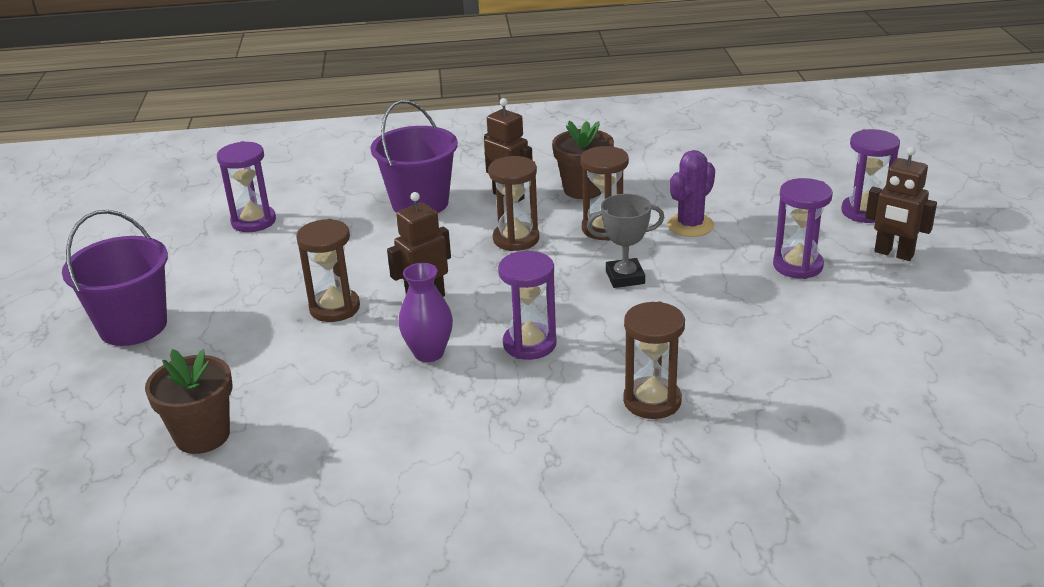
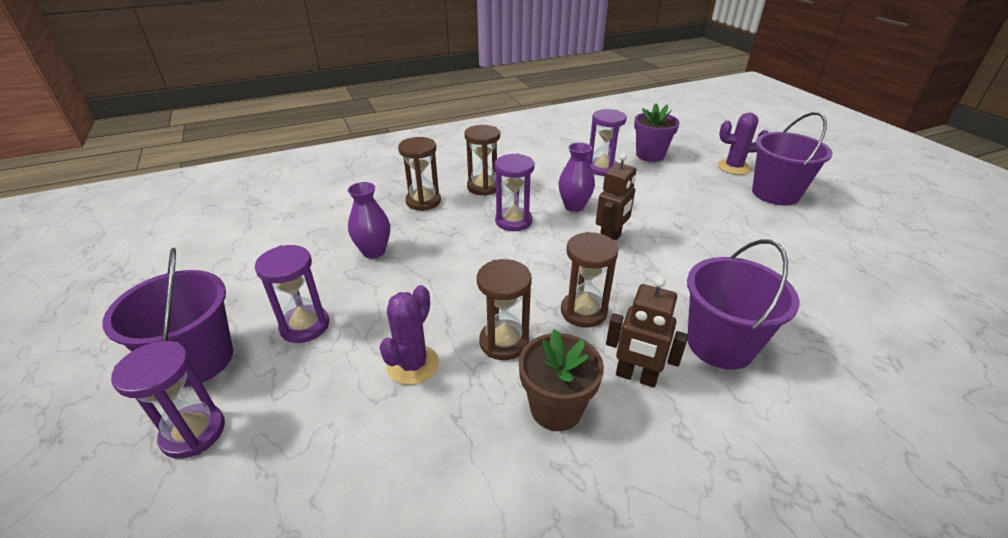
camera: 160 degrees right, 5 degrees up
(110, 382) = (733, 167): none -> purple cactus
(202, 435) = (650, 155): brown flower pot -> purple flower pot
(253, 221) = (842, 289): purple hourglass -> purple hourglass (602, 168)
(334, 308) = (666, 224): brown hourglass -> brown hourglass (483, 187)
(625, 277) = (465, 285): grey trophy -> none
(730, 331) = (374, 252): none -> purple vase
(893, 254) = (197, 360): brown robot -> purple bucket

